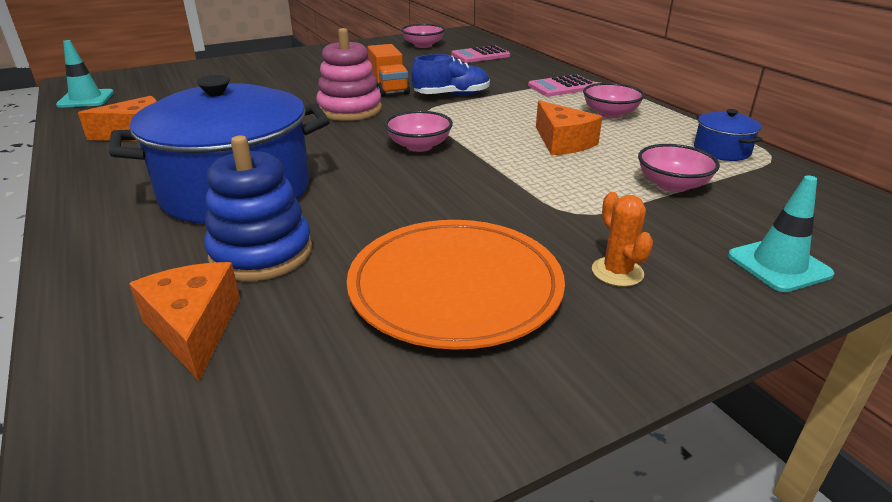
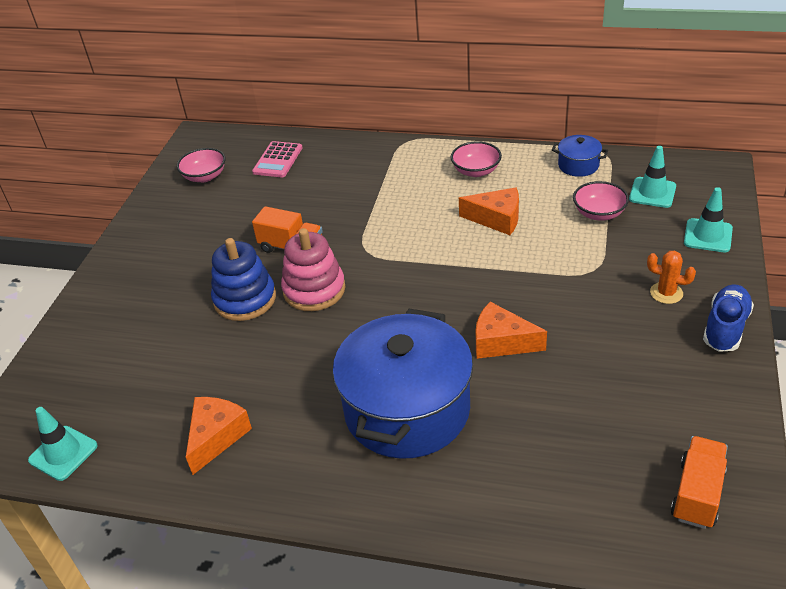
camera: 45 degrees left, 10 degrees up
(194, 329) = (580, 485): orange cheese -> orange cheese (501, 342)
(245, 444) = (697, 494): none -> orange truck
(261, 253) = (516, 427): blue stacking toy -> blue stacking toy (245, 299)
(419, 146) = (429, 286): pink bowl -> none
(451, 95) = (351, 223): blue shoe -> blue shoe (725, 328)
(455, 287) = (628, 360): orange plate -> none
(562, 87) = (402, 161): pink calculator -> none
(772, 202) = (652, 193): none -> turquoise traffic cone

